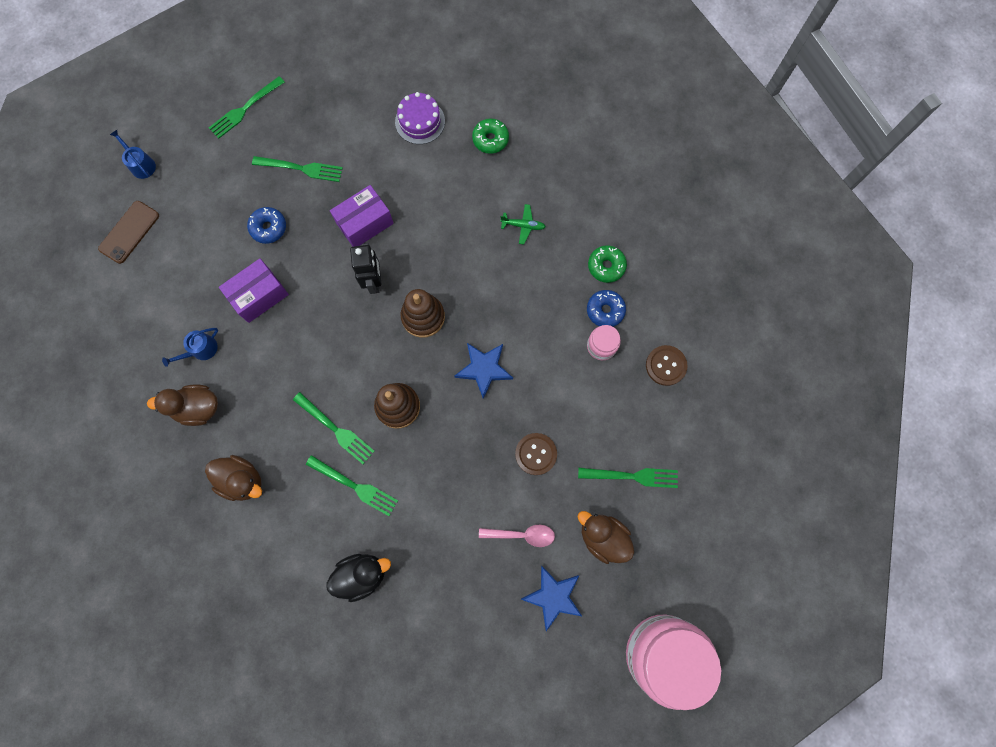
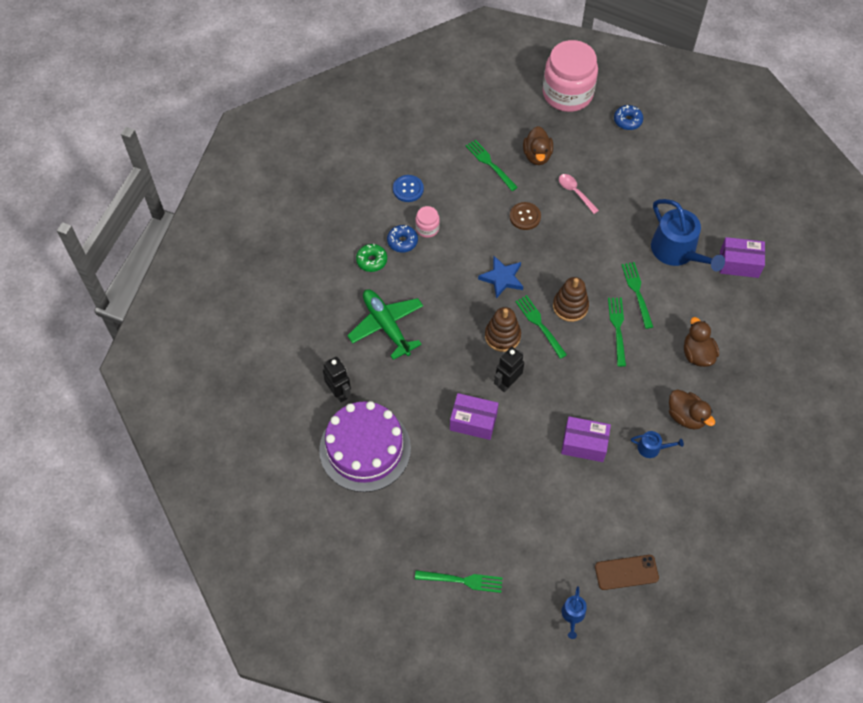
camera: 130 degrees left, 15 degrees down
(268, 228) = (534, 480): blue donut -> blue donut (627, 121)
(291, 627) = (739, 264): none -> purple box
(301, 168) = (472, 498): green fork -> green fork (539, 325)
(362, 575) = (677, 251): black duck -> blue watering can
(420, 121) = (365, 449): purple cake -> purple cake, size x1.96
(490, 139) = (339, 392): green donut -> black robot
(523, 226) = (386, 325): green plane -> green plane, size x2.24
(553, 596) = (591, 157): blue star -> none
(666, 366) = (408, 189): brown button -> blue button

